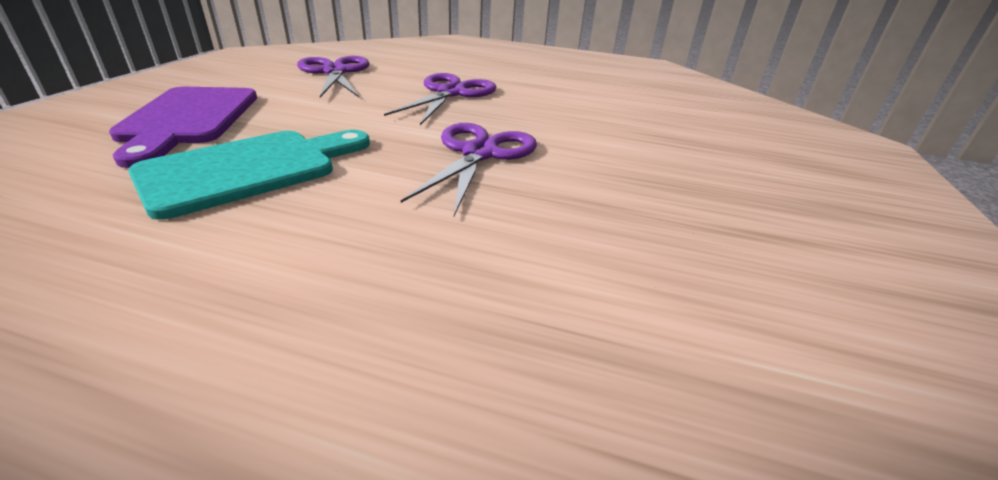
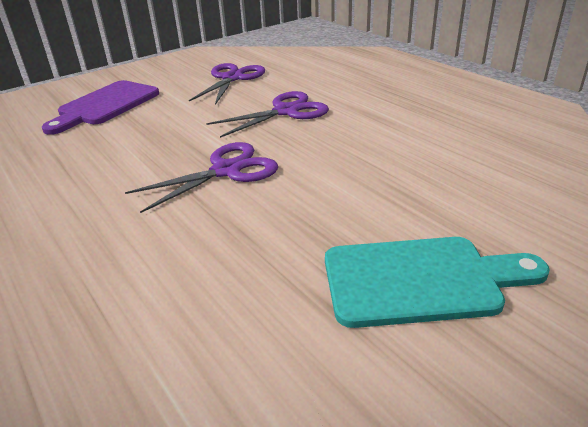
camera: 40 degrees right, 0 degrees up
(249, 169) = (91, 148): turquoise cutting board -> turquoise cutting board (420, 280)

